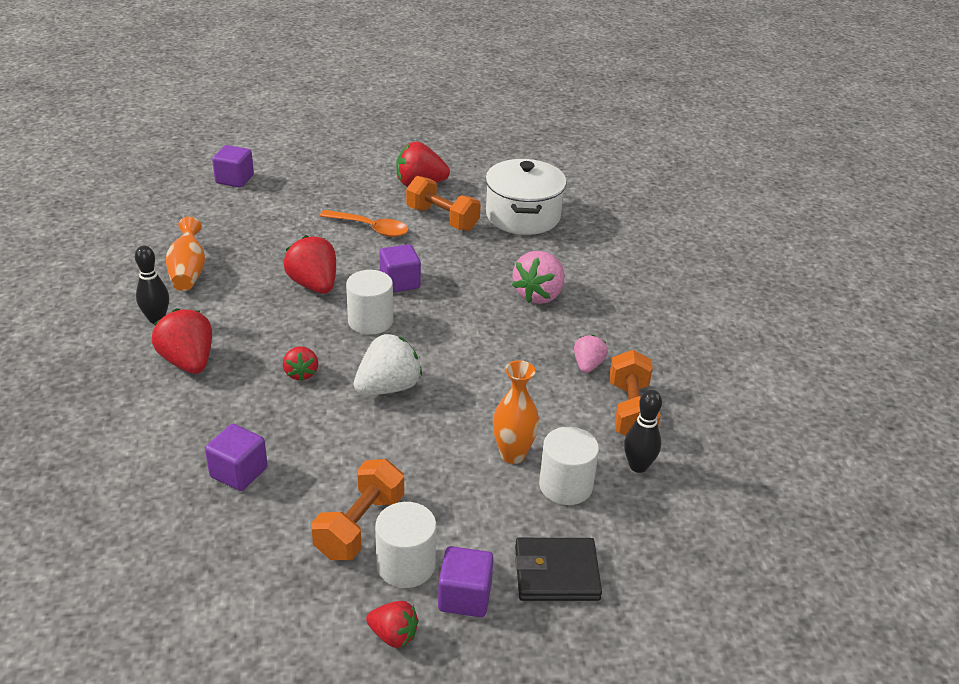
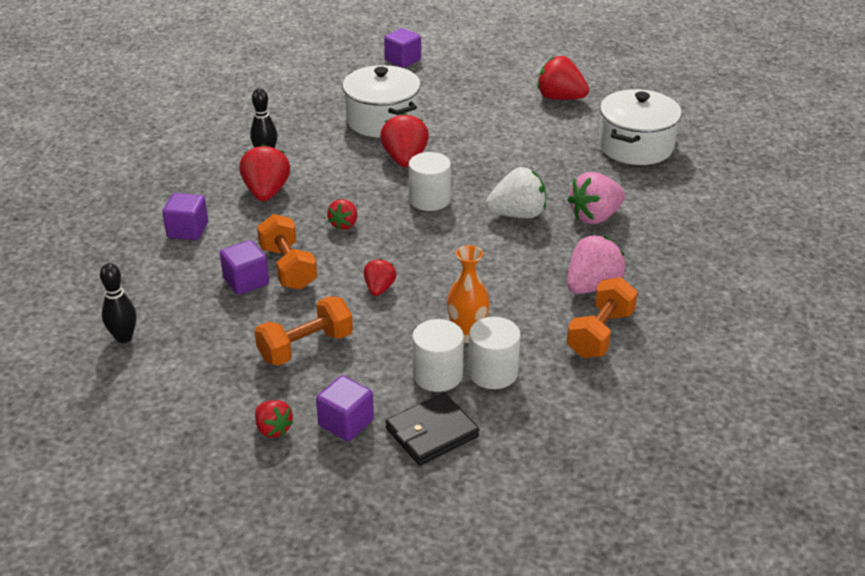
camera: 30 degrees right, 0 degrees up
(188, 271) = (314, 125): orange vase -> none
(259, 248) = (382, 120): none -> white pot
(370, 228) = (487, 125): orange spoon -> none
(388, 387) = (404, 254): white strawberry -> white strawberry (517, 214)
(389, 433) = (379, 289): none -> red strawberry
(400, 282) = (478, 175): purple cube -> purple cube (188, 230)
(406, 565) = (319, 385): white cylinder -> white cylinder (437, 375)
(442, 219) = (557, 132): orange dumbbell -> orange dumbbell (288, 268)
(556, 573) = (432, 432): black wallet -> black wallet turned 60 degrees counterclockwise
(588, 365) = (592, 286): pink strawberry -> pink strawberry, size x1.70
(638, 466) = (569, 378): black bowling pin -> black bowling pin (124, 337)

